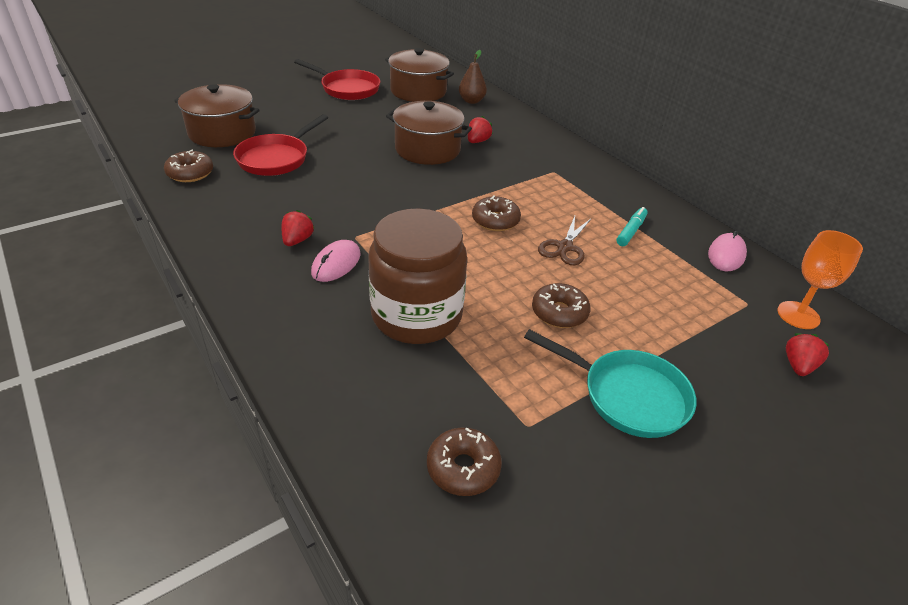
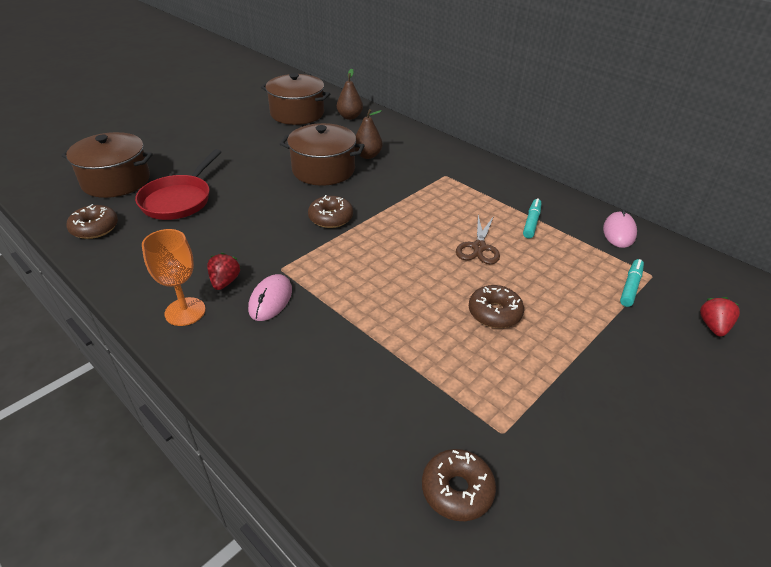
camera: 10 degrees left, 0 degrees up
(347, 89) = (228, 120): red pan -> none
(416, 315) = (364, 340): brown jar -> none
(477, 141) = (367, 155): red strawberry -> brown pear
(495, 220) = (408, 231): brown donut -> brown donut (331, 218)
(628, 396) = (581, 384): turquoise pan -> none
(718, 311) = (630, 287): none -> turquoise marker
(798, 315) = (696, 278): orange goblet -> orange goblet (185, 311)

